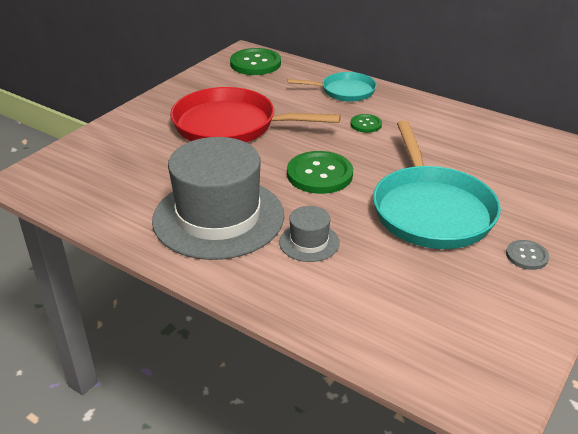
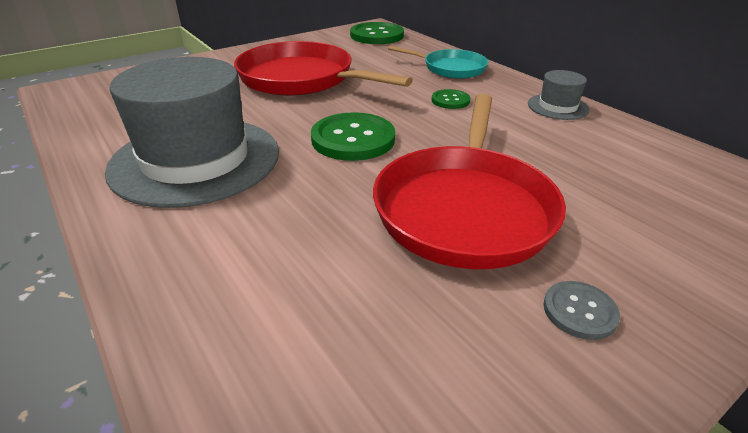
camera: 20 degrees right, 0 degrees up
(309, 242) = (269, 211): grey hat -> grey hat (557, 107)
(431, 210) = (465, 208): turquoise pan -> red pan

